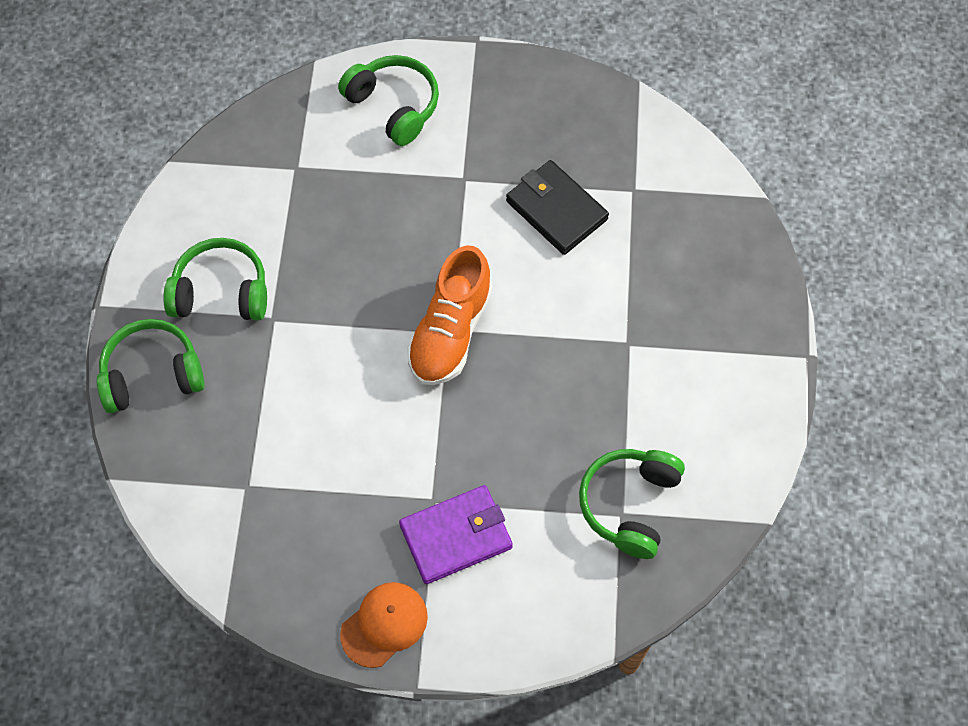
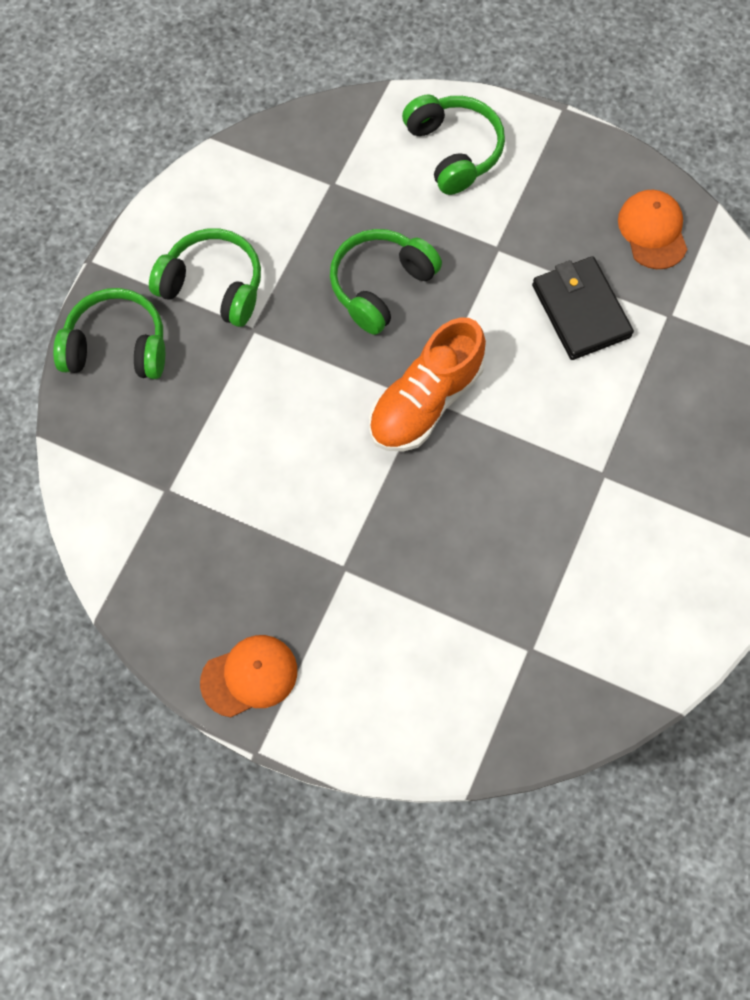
camera: 20 degrees right, 5 degrees up
(456, 536) = (354, 612): purple wallet -> none
(592, 122) = (652, 231): none -> orange cap
(629, 504) = (542, 642): green headphones -> green headphones (380, 286)

